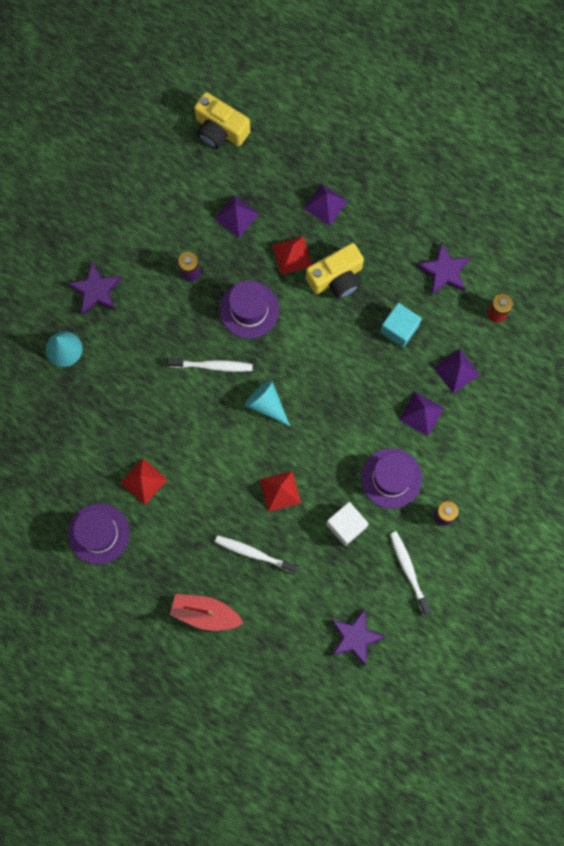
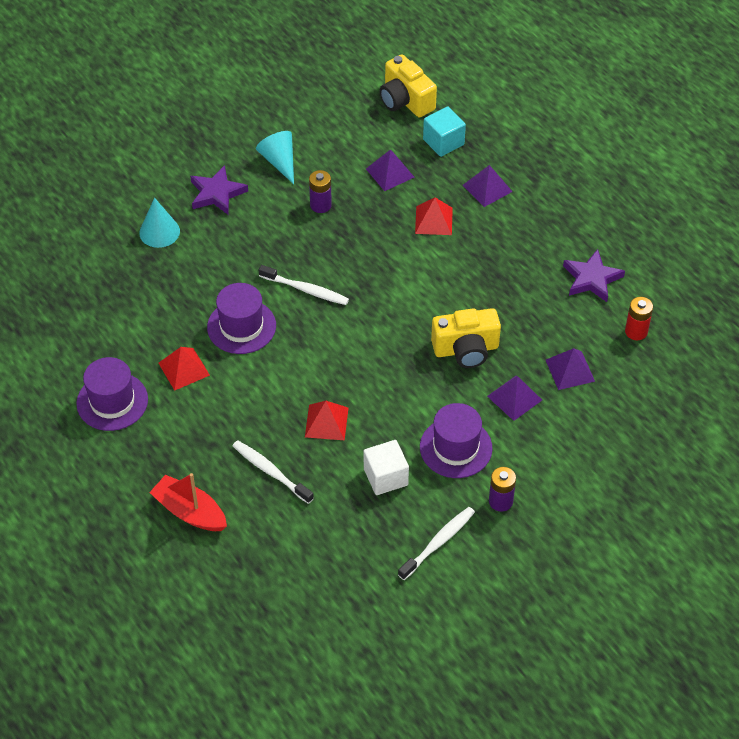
camera: 20 degrees right, 25 degrees down
(249, 309) = (367, 253): purple hat -> purple hat (241, 326)
(266, 404) = (348, 340): turquoise cone -> turquoise cone (279, 161)
(336, 278) = (472, 252): yellow camera -> yellow camera (466, 349)
(355, 637) = (348, 589): purple star -> none
(399, 329) = (521, 315): turquoise cube -> turquoise cube (443, 142)
(408, 571) = (438, 542): white toothbrush -> white toothbrush turned 45 degrees clockwise

